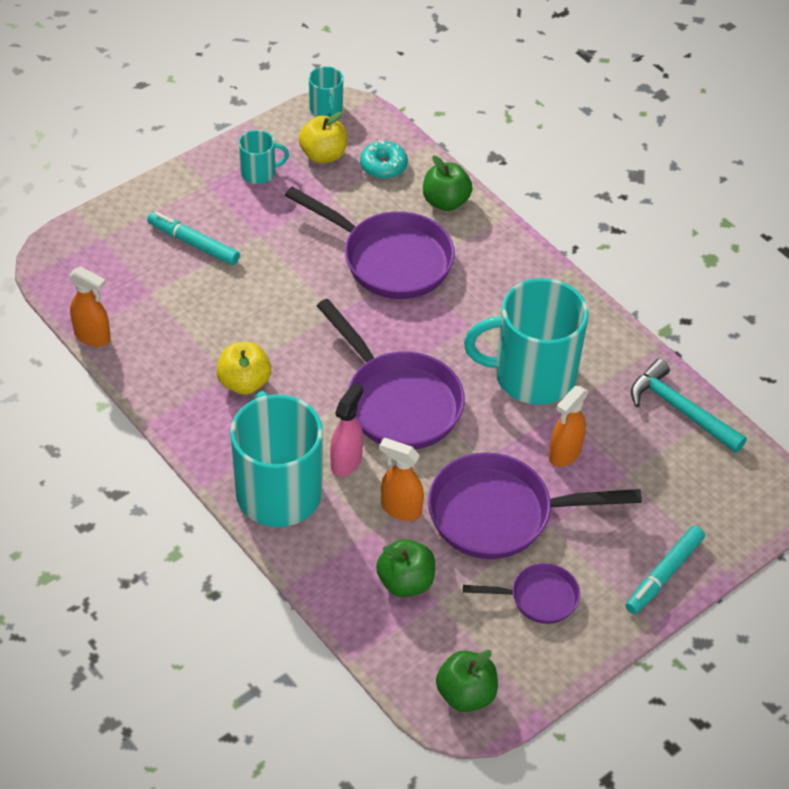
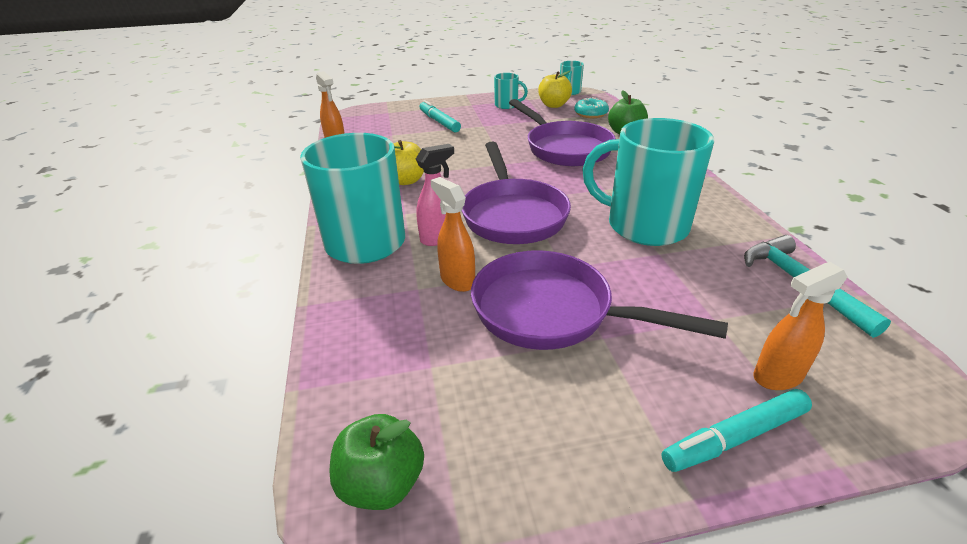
camera: 30 degrees right, 15 degrees down
(405, 582) = (412, 338): green apple -> none
(538, 597) = (548, 404): purple pan -> none
(564, 454) = (650, 284): orange spray bottle -> orange spray bottle (777, 376)

